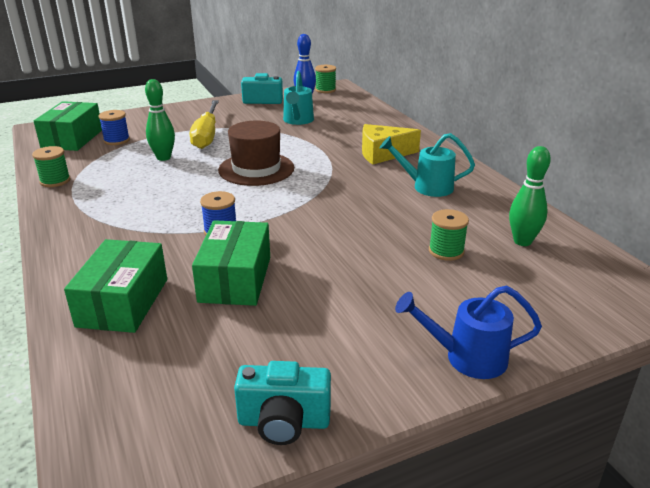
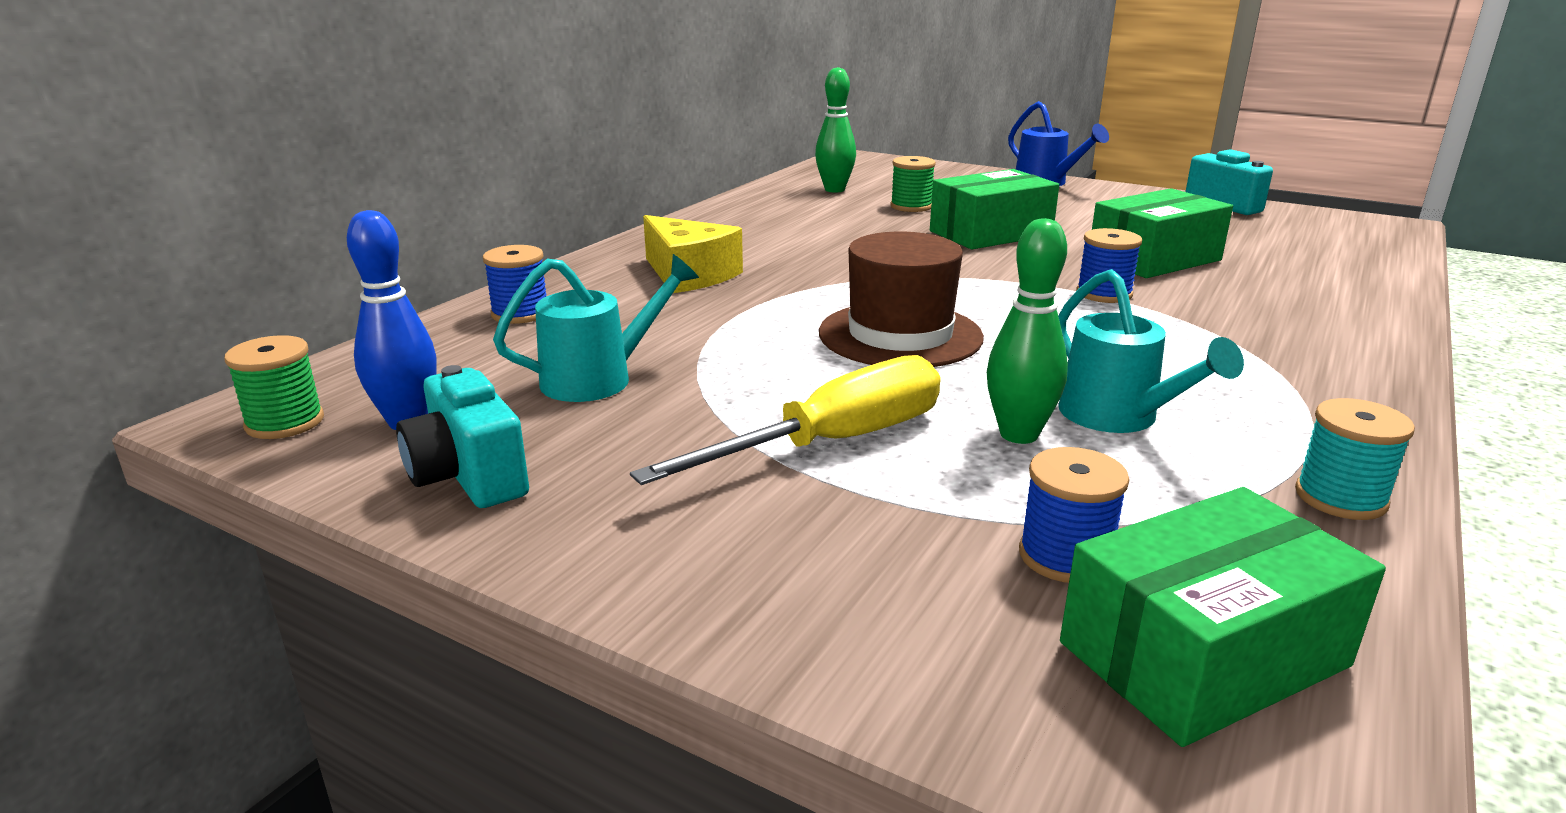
camera: 125 degrees left, 5 degrees down
(55, 181) = (1340, 498): green spool -> turquoise spool
(123, 302) = (1309, 286): green box -> green box (990, 233)
(374, 121) = (520, 313): none -> blue spool
(426, 187) = (770, 235): turquoise watering can -> turquoise watering can (1118, 418)

